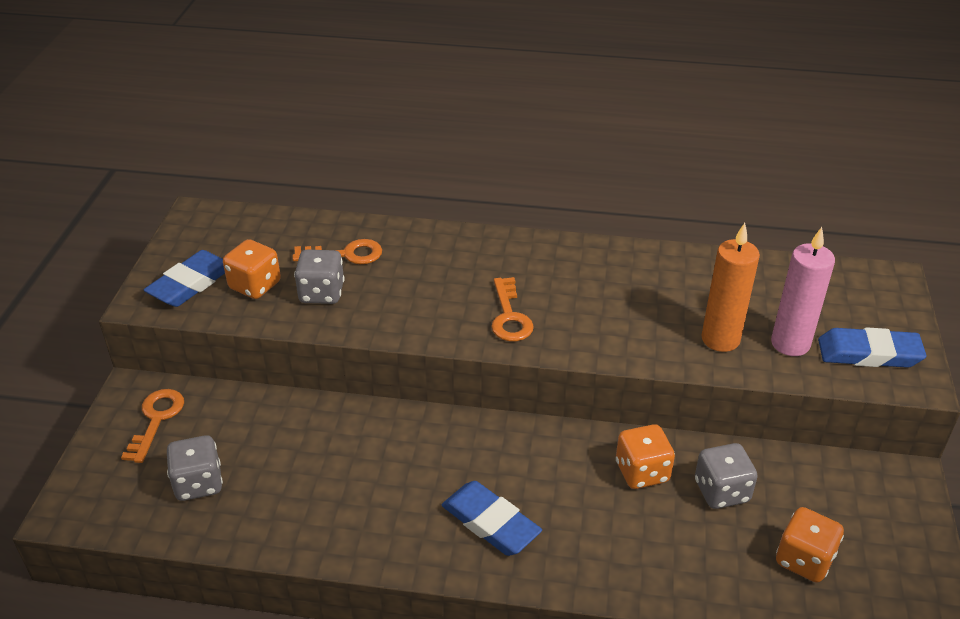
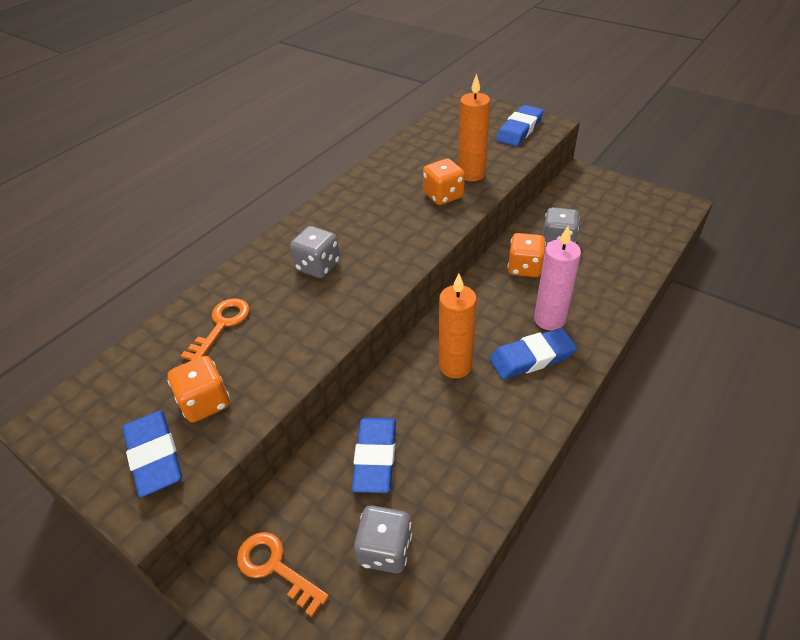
camera: 60 degrees left, 5 degrees up
(291, 440) = (375, 457): none -> blue eraser
(321, 293) = (259, 356): grey dice -> grey dice (318, 266)
(439, 459) = (455, 366): none -> orange candle
(509, 316) = (379, 255): orange key -> none
(790, 344) = (493, 151): pink candle -> pink candle (549, 319)
(804, 560) = (623, 231): orange dice -> orange dice (443, 196)

